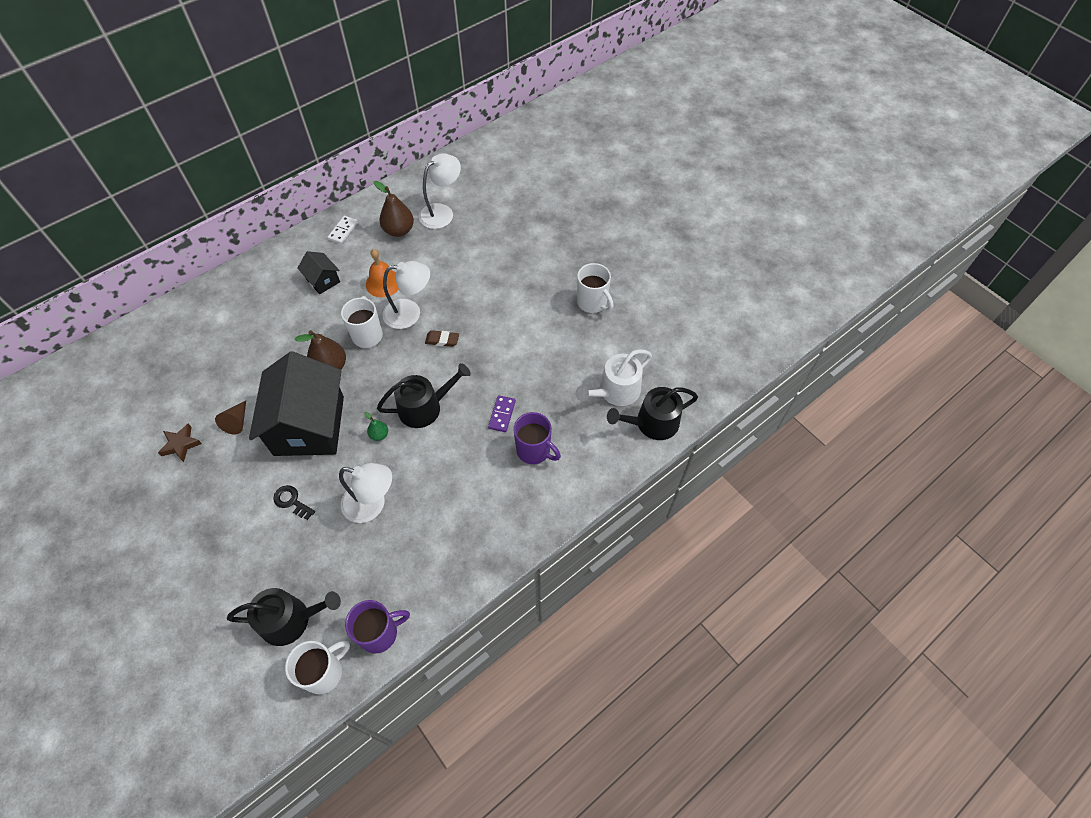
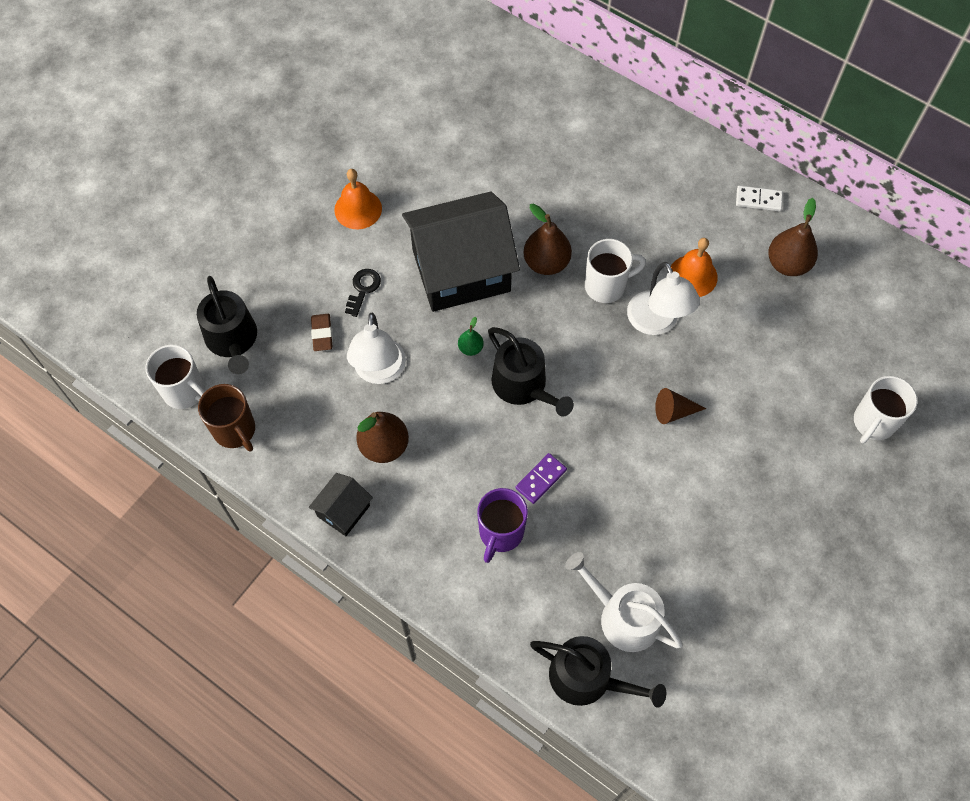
camera: 75 degrees right, 5 degrees up
(181, 444) = (401, 157): brown star -> none
(213, 489) = (358, 209): none -> orange bell
(237, 422) = (444, 197): brown cone -> brown cone (673, 411)
(323, 280) = (670, 207): black house -> black house (343, 511)
(380, 633) = (235, 431): purple mug -> brown mug
(438, 515) = (384, 446): none -> brown pear
(442, 212) = (843, 306): white lamp -> none
(442, 340) = (629, 374): brown eraser -> brown eraser (322, 334)
(502, 414) = (541, 479): purple domino -> purple domino turned 45 degrees counterclockwise
(592, 303) = (763, 551): white mug -> white mug (873, 423)
(652, 423) = (588, 678): black watering can -> black watering can turned 150 degrees clockwise

